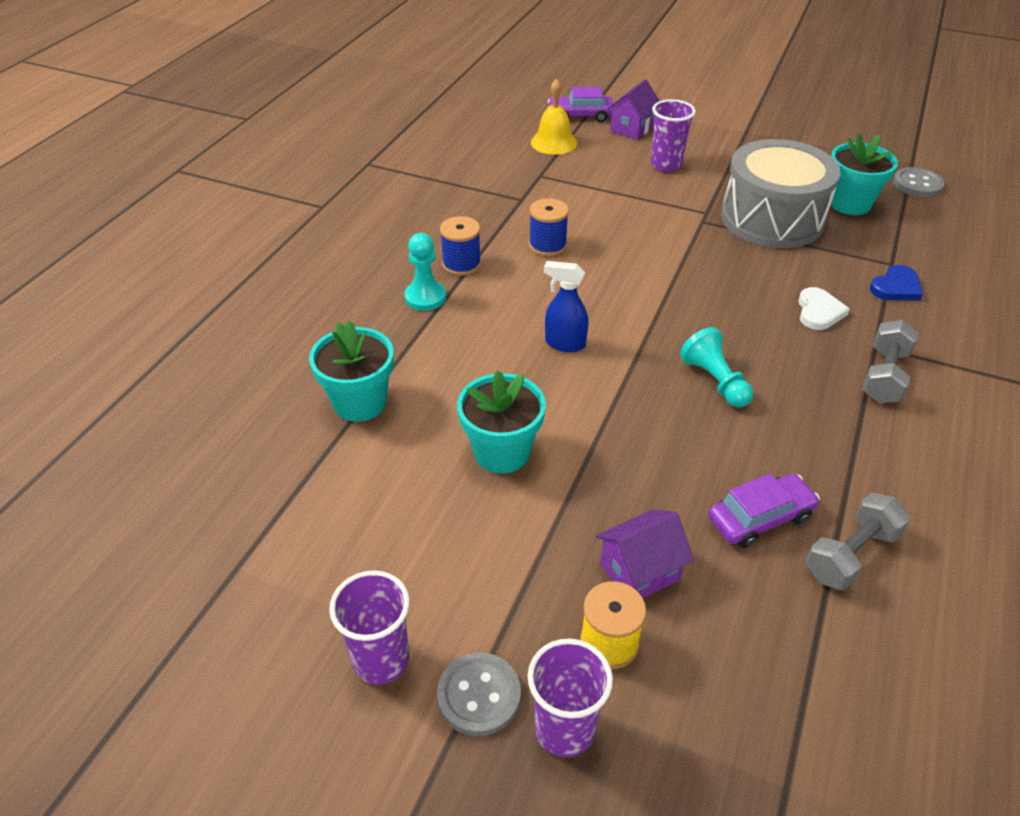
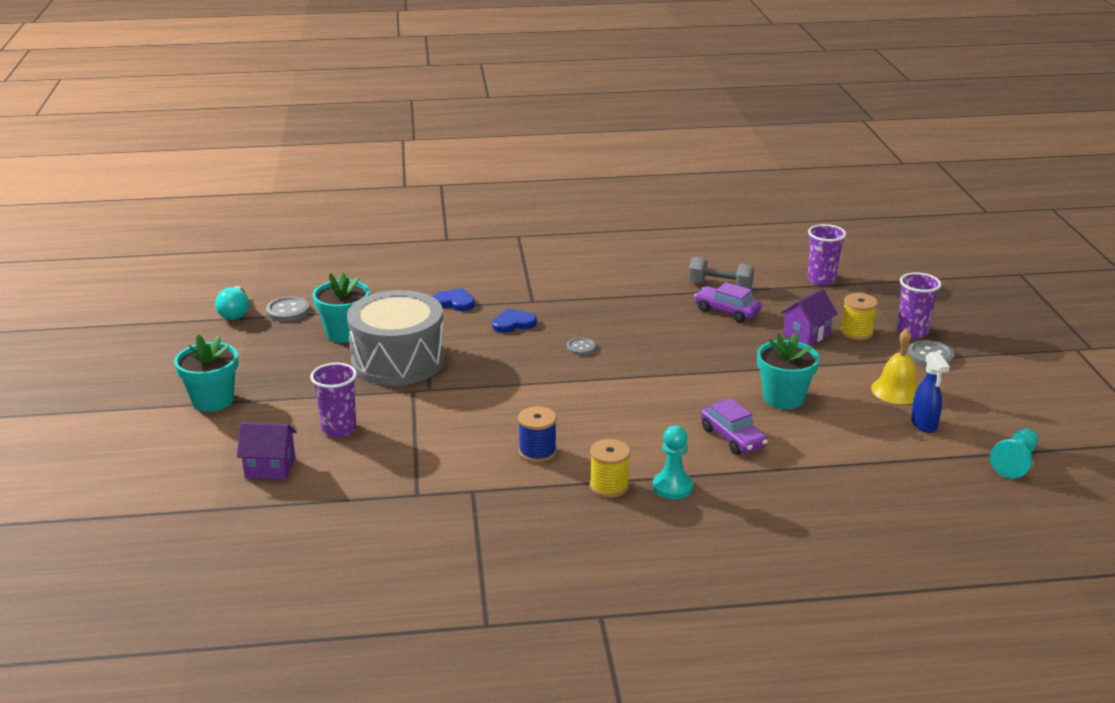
camera: 120 degrees left, 15 degrees down
(360, 402) = (814, 468): turquoise flower pot -> turquoise flower pot (213, 400)
(381, 660) = (955, 387): purple cup -> purple cup (821, 280)
(461, 264) = (609, 486): blue spool -> yellow spool
(554, 142) = (338, 508): yellow bell -> yellow bell (896, 390)
(564, 343) = (655, 407): blue spray bottle -> blue spray bottle (924, 424)
(580, 116) = (259, 509): purple car -> purple car (733, 438)
(639, 572) = (806, 334): purple house -> purple house turned 75 degrees counterclockwise
(715, 381) = (629, 344): turquoise pawn -> turquoise pawn (1015, 462)
(729, 340) = (581, 348): none -> grey button
(818, 311) = (513, 323): white heart -> blue heart
(884, 376) = (562, 295): grey dumbbell -> none
(925, 158) = (235, 313): none -> turquoise light bulb

